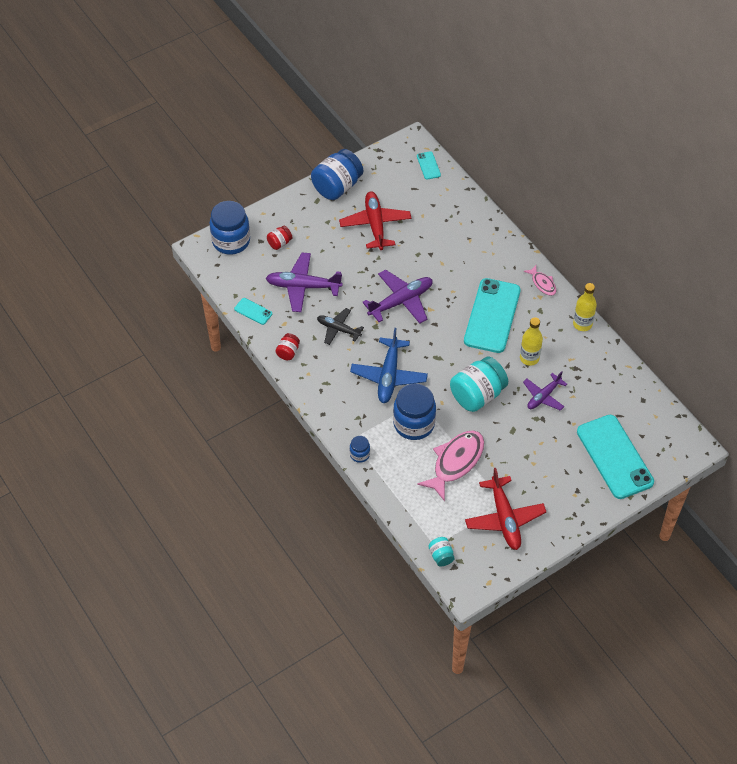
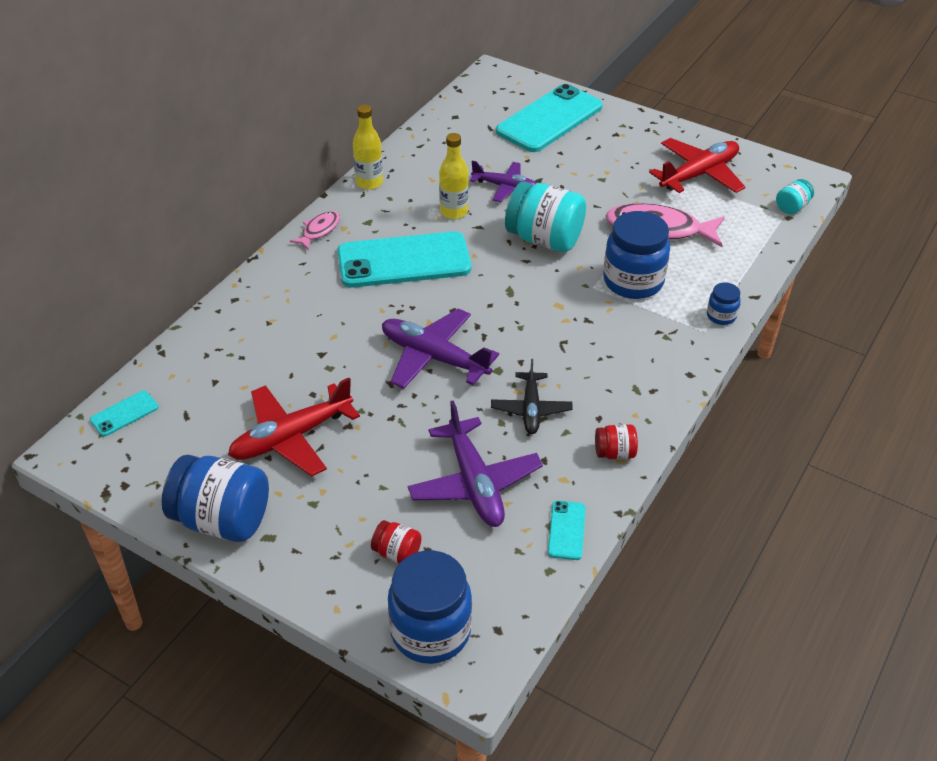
camera: 115 degrees left, 10 degrees down
(389, 376) = (575, 328): blue plane -> none

